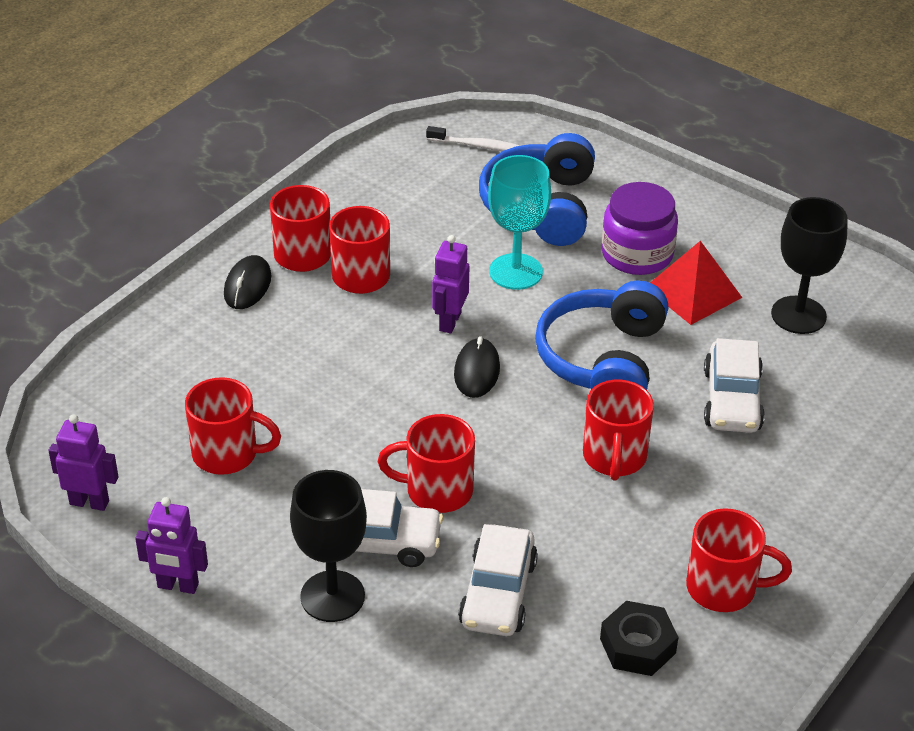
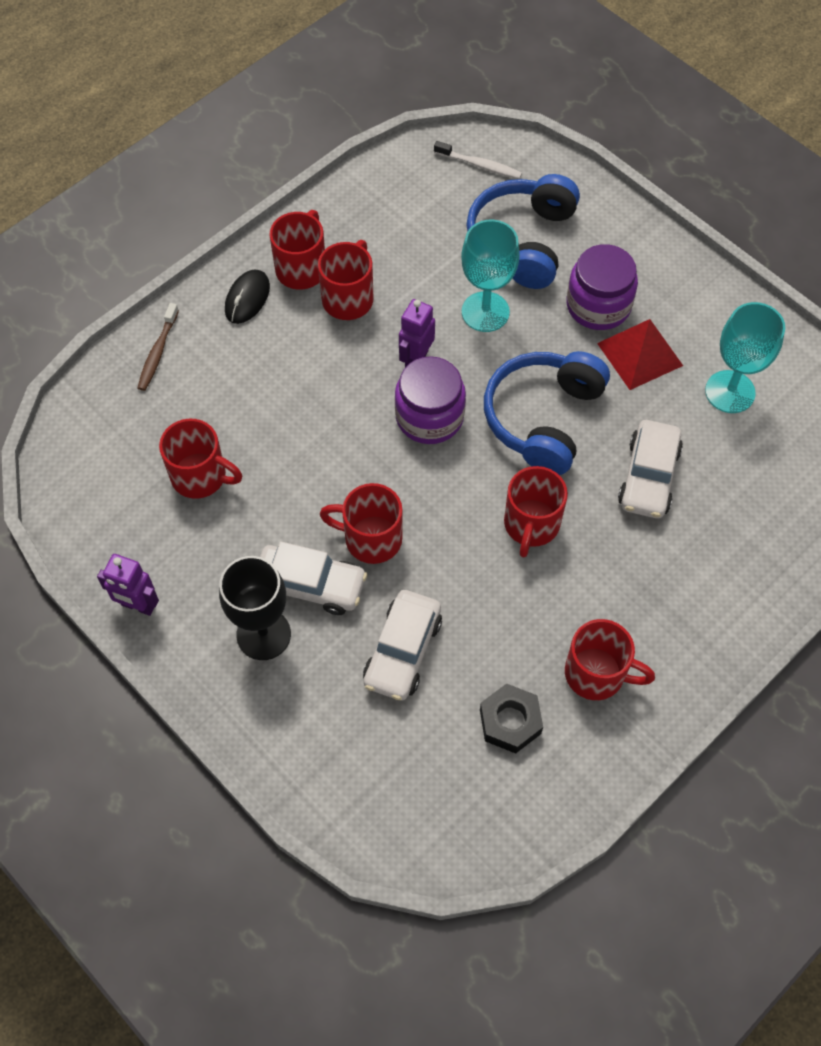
camera: 10 degrees right, 20 degrees up
(89, 502) = (78, 510): purple robot -> none
(155, 344) = (158, 352): none -> brown toothbrush
(476, 371) = (429, 416): black mouse -> purple jar
(798, 315) = (730, 392): black goblet -> turquoise goblet

